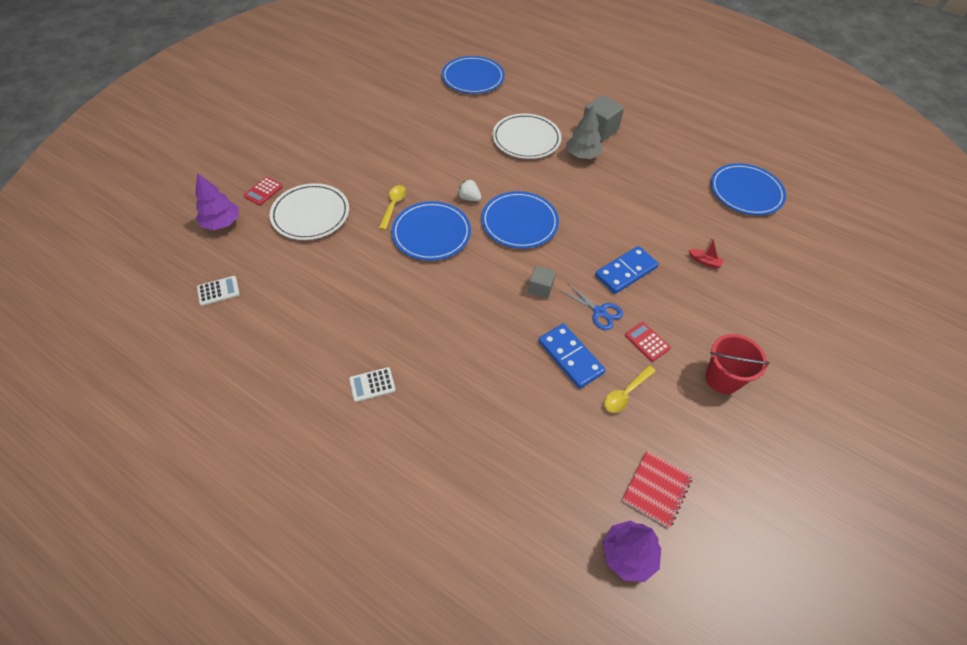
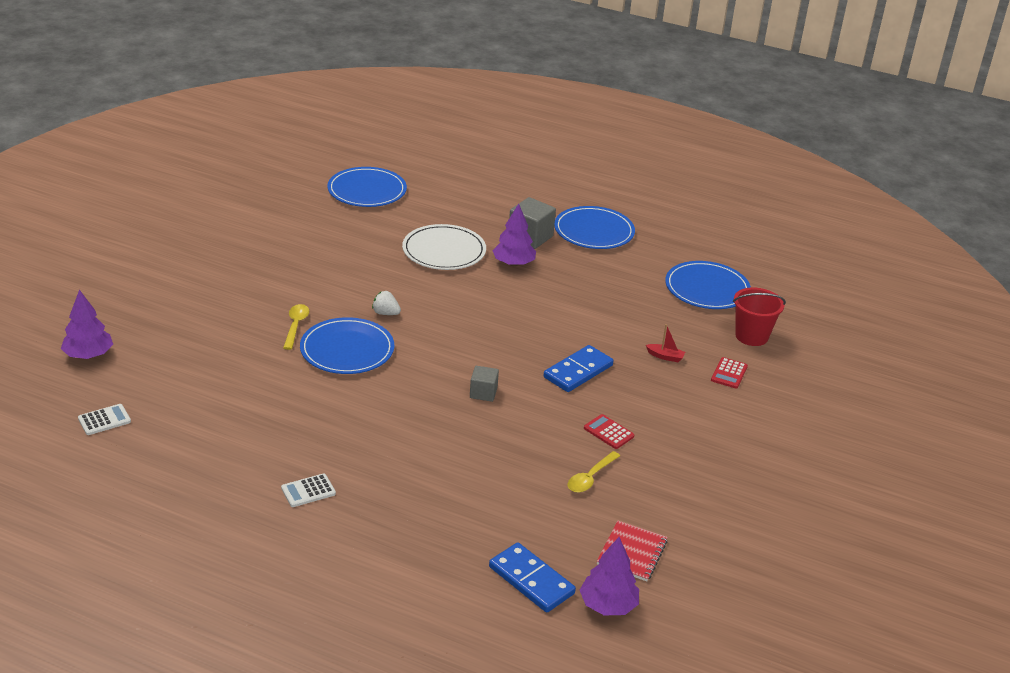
camera: 10 degrees left, 20 degrees down
(263, 191) = (131, 321): red calculator -> red calculator (729, 373)
(310, 214) = (196, 340): white plate -> none
(519, 222) = (449, 333): blue plate -> blue plate (594, 231)
(570, 357) = (526, 451): blue domino -> blue domino (531, 580)
(582, 155) = (513, 263): grey tree -> purple tree
(599, 312) = (553, 409): blue scissors -> none
(722, 379) = (692, 458): red bucket -> red bucket (751, 336)

